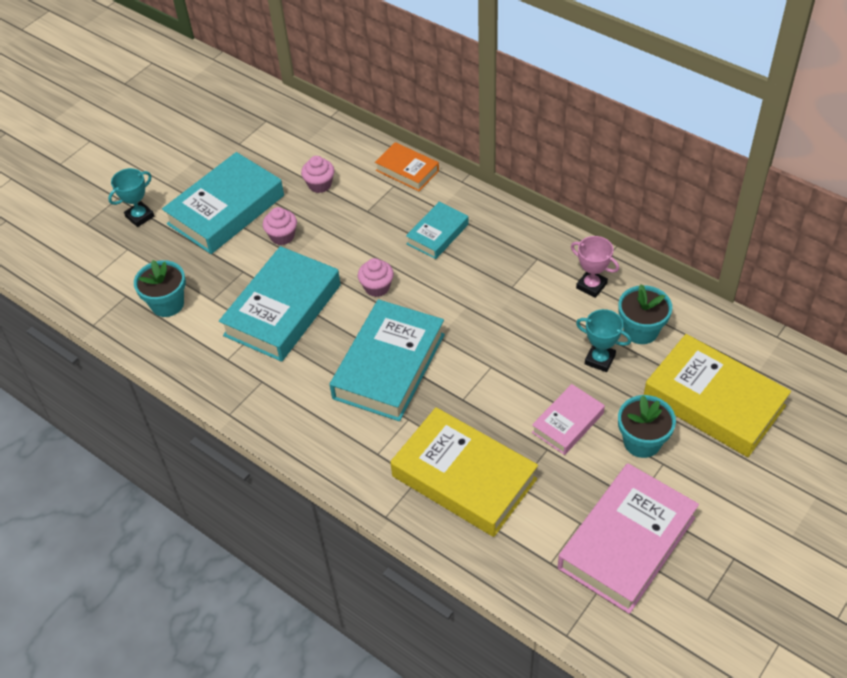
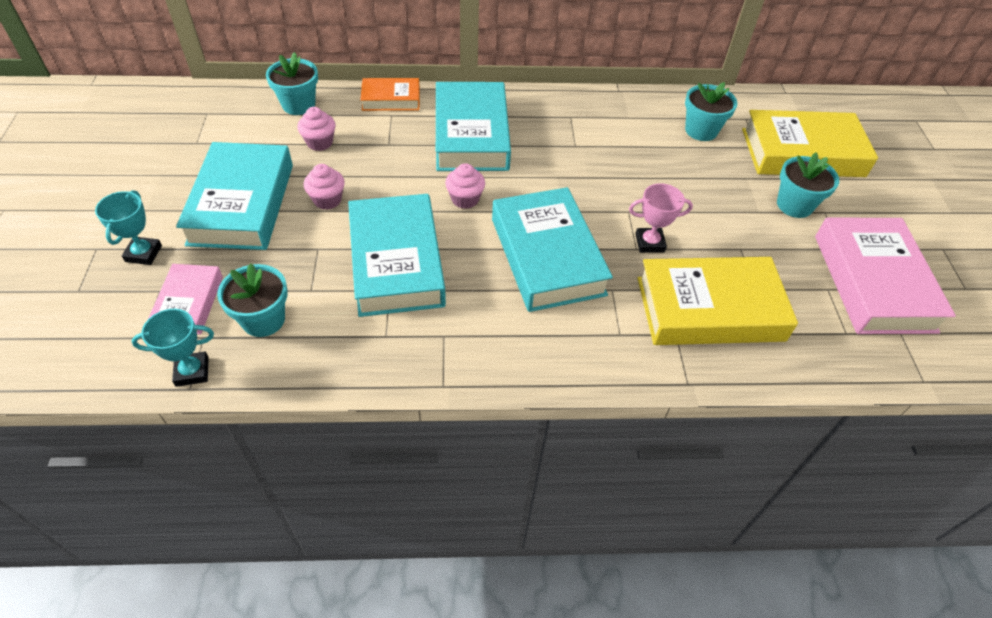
camera: 45 degrees left, 0 degrees up
(334, 143) = (298, 105): none -> turquoise flower pot
(437, 234) = (471, 135): turquoise book -> turquoise book, size x1.85
(568, 423) = (731, 221): pink book -> pink book (189, 303)
(591, 286) = (632, 117): pink trophy -> pink trophy (649, 243)
(600, 359) = (698, 164): turquoise trophy -> turquoise trophy (192, 371)

